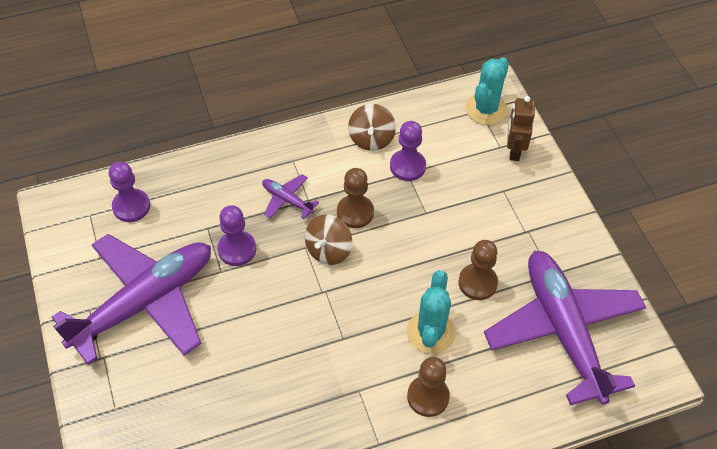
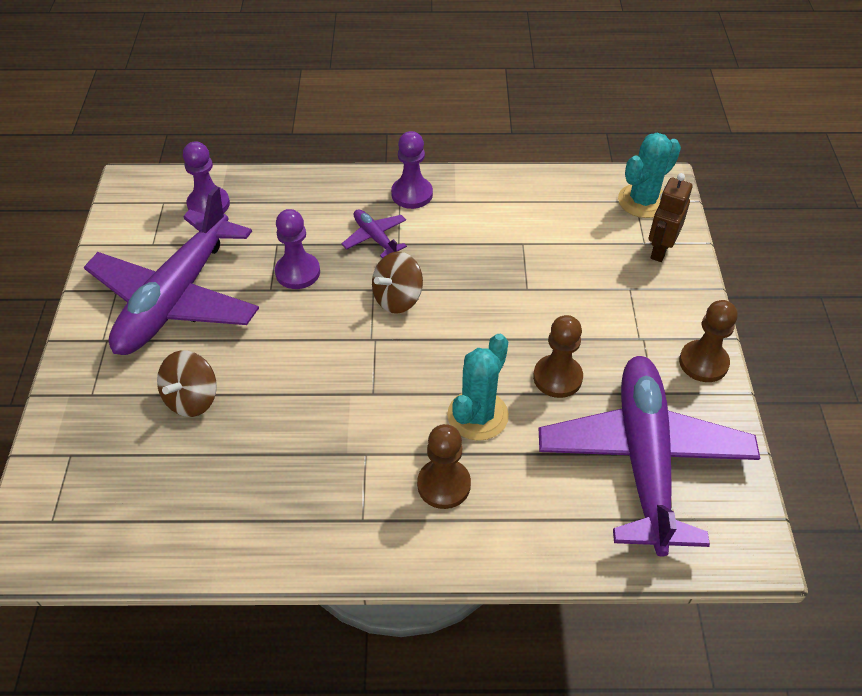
camera: 20 degrees right, 5 degrees down
(145, 302) = (176, 298): purple plane -> purple plane turned 135 degrees clockwise
(355, 212) = (445, 268): brown pawn -> brown pawn (703, 362)
(371, 139) = (496, 200): brown spinning top -> brown spinning top (192, 399)
(407, 166) = (526, 237): purple pawn -> purple pawn (412, 194)

